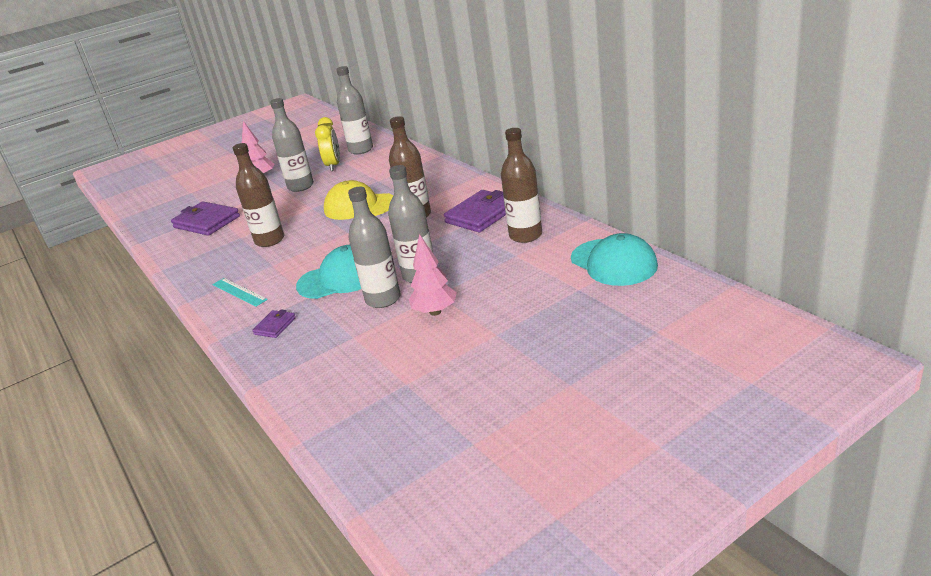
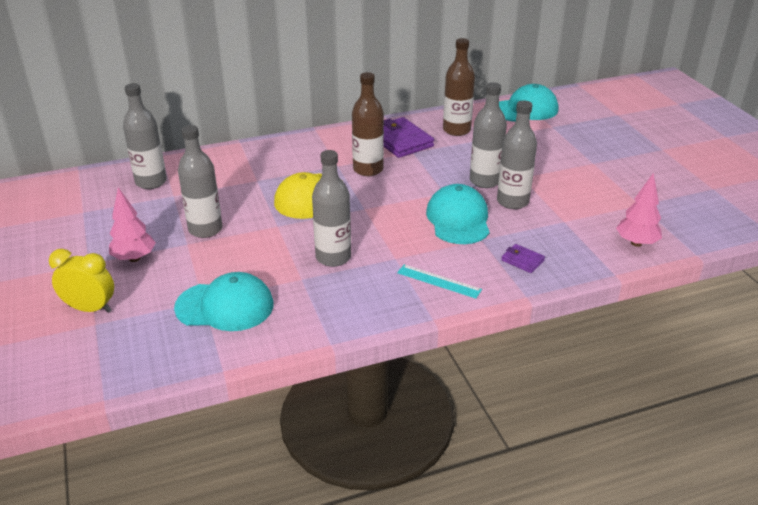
camera: 80 degrees left, 5 degrees up
(206, 222) = (225, 306): purple wallet -> turquoise cap
(239, 292) = (439, 281): turquoise ruler -> turquoise ruler turned 60 degrees clockwise
(270, 240) = (333, 257): brown bottle -> grey bottle
(333, 165) = (172, 203): yellow clock -> yellow clock (90, 308)
(435, 312) = (548, 181): pink tree -> pink tree (636, 243)

